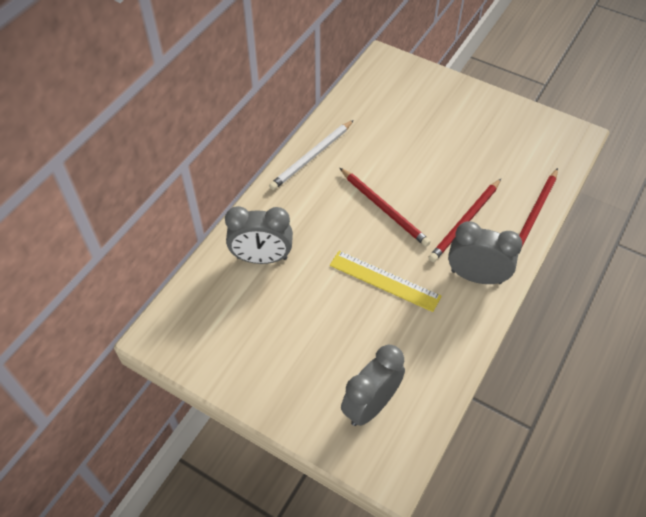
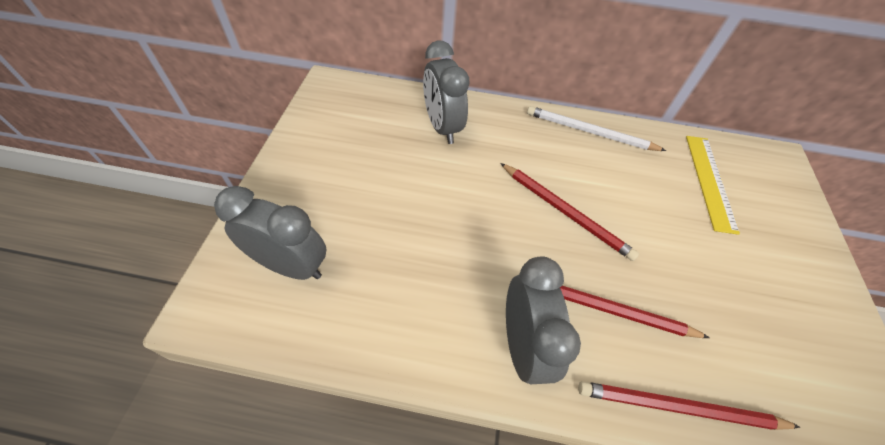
camera: 65 degrees right, 0 degrees up
(384, 209) = (565, 212): red pencil -> red pencil turned 75 degrees counterclockwise
(384, 281) = (464, 237): yellow ruler -> yellow ruler (709, 181)

